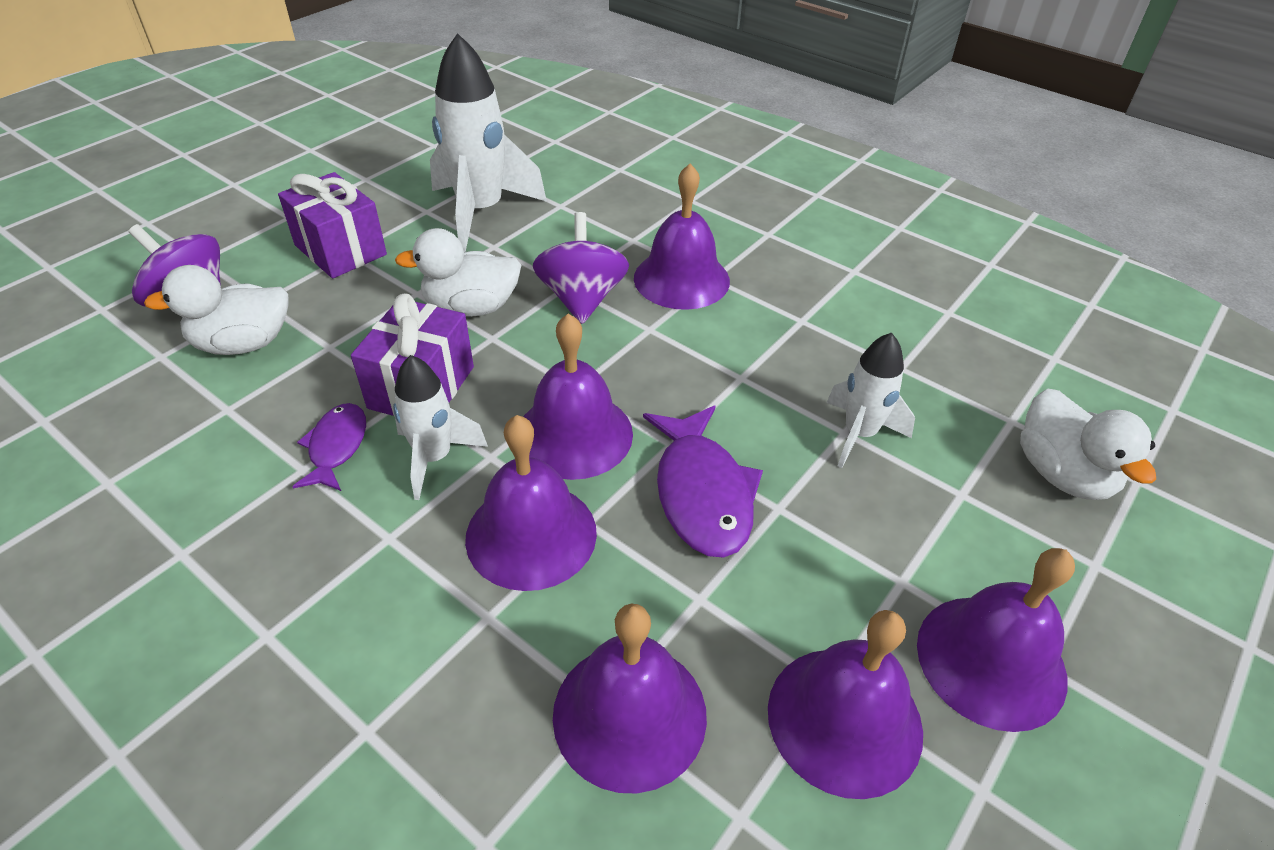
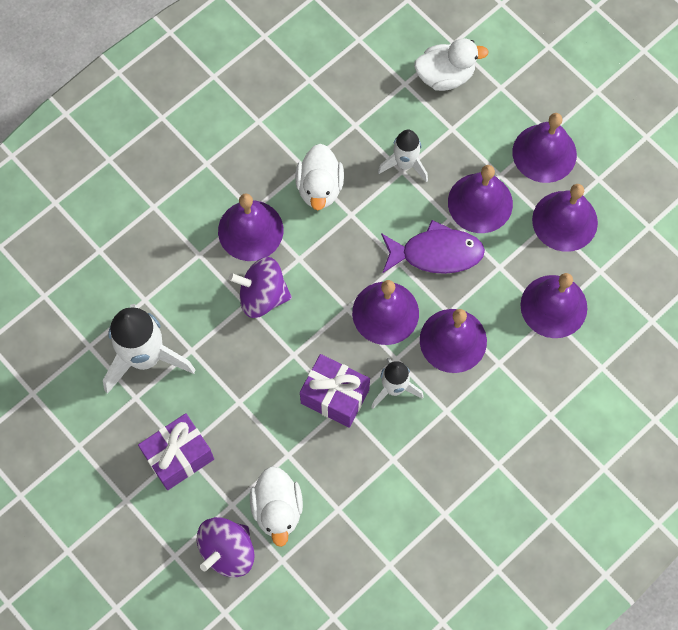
camera: 80 degrees left, 25 degrees up
(336, 447) = (378, 442): purple fish -> none
(471, 307) = (261, 366): white duck -> white duck (319, 188)
(828, 552) = (480, 203): none -> purple bell

